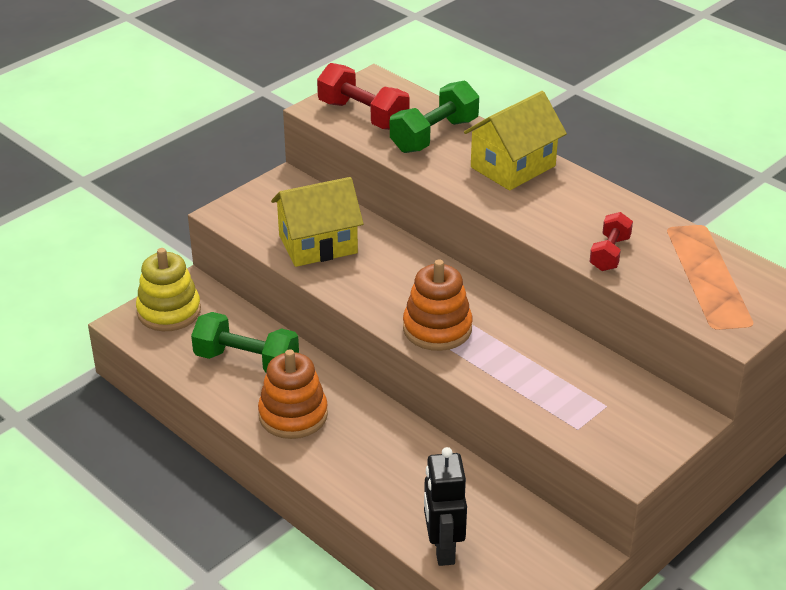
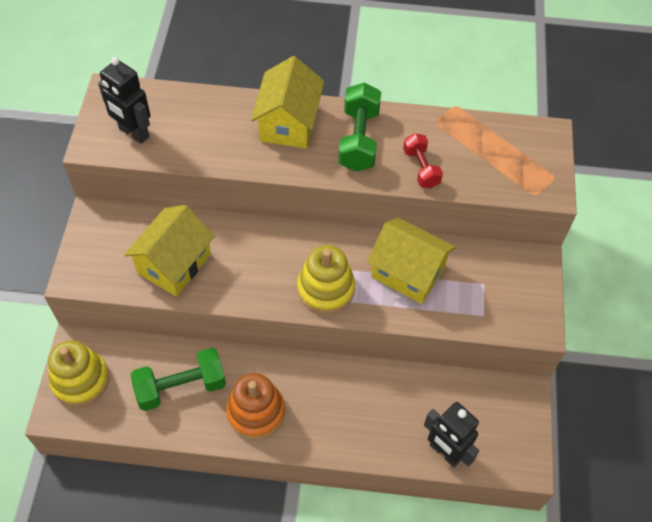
camera: 40 degrees left, 20 degrees up
(363, 115) = (133, 133): red dumbbell -> black robot
(434, 136) = (206, 124): green dumbbell -> green dumbbell (359, 139)
(437, 328) = (325, 289): orange stacking toy -> yellow stacking toy
(534, 357) = (408, 272): none -> yellow house

